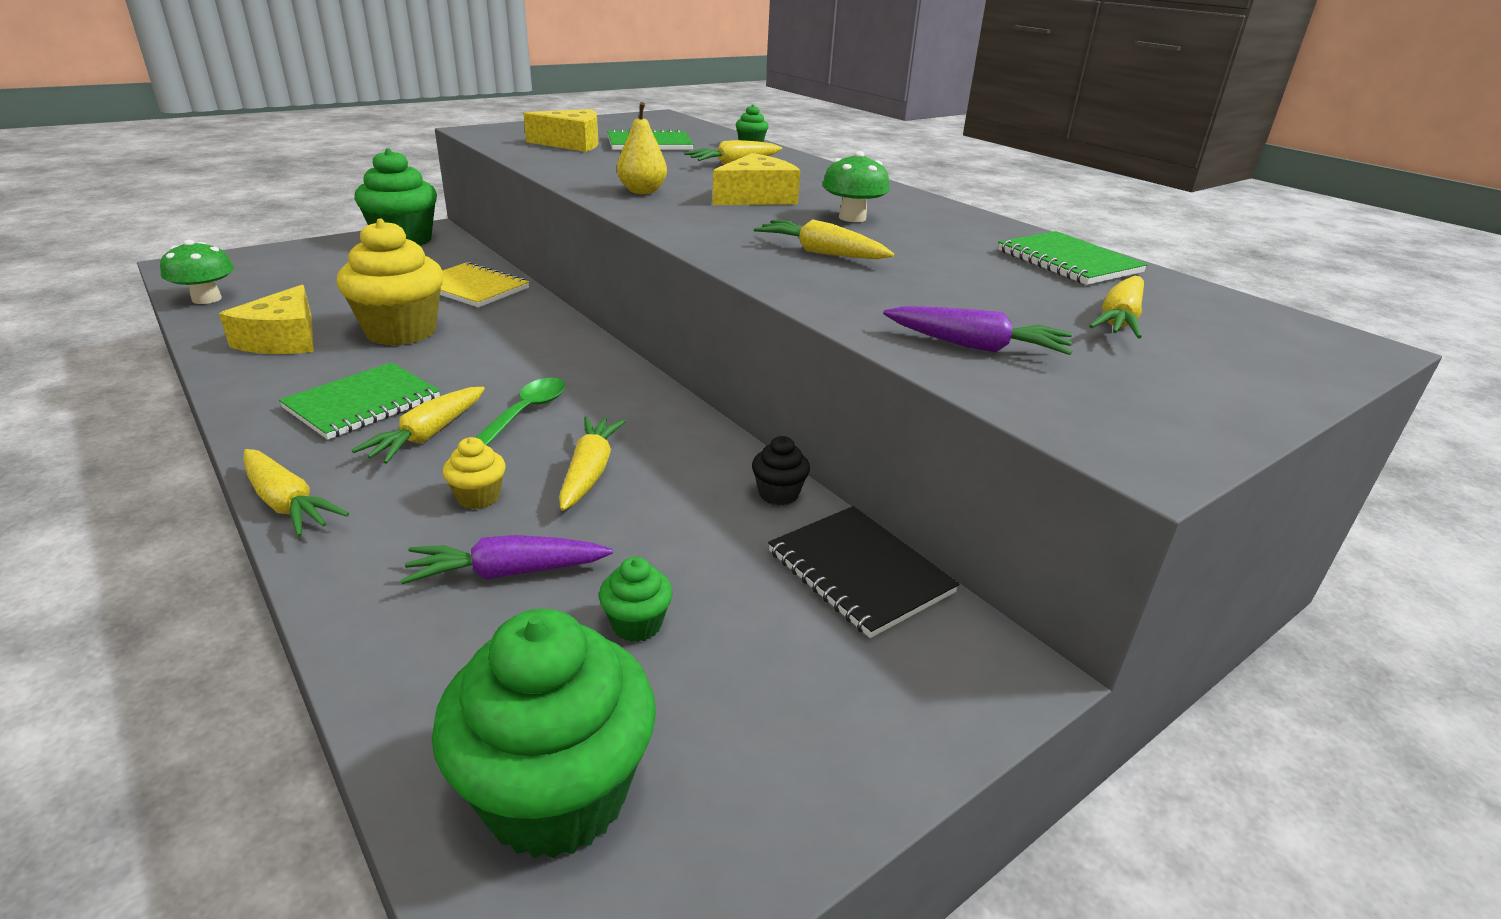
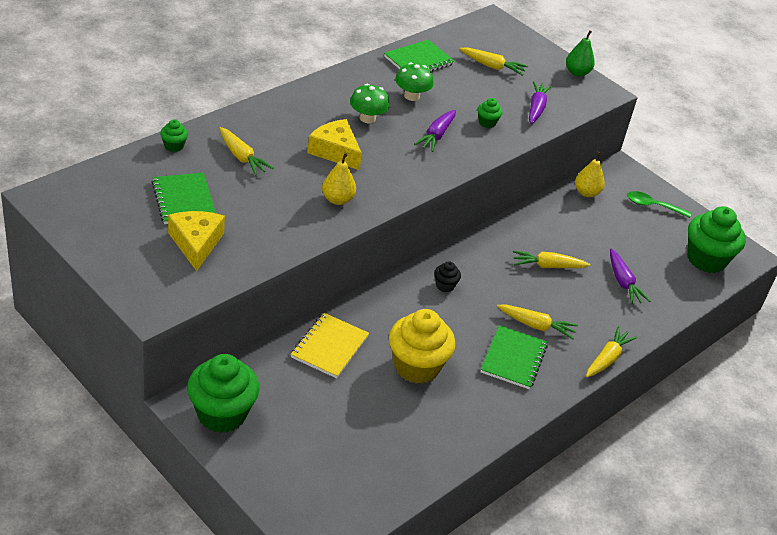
camera: 100 degrees left, 10 degrees up
(206, 299) = (388, 493): green mushroom -> green mushroom (411, 96)
(283, 339) = (445, 421): yellow cheese -> none
(363, 403) = (513, 359): green notebook -> green notebook turned 75 degrees clockwise
(478, 497) = (579, 298): yellow cupcake -> none
(526, 412) = (501, 294): green spoon -> green spoon (652, 206)
(637, 624) = (636, 247): green cupcake -> green cupcake (487, 123)
(778, 494) = (544, 209): black cupcake -> black cupcake (445, 285)
(821, 253) = (436, 135): yellow carrot -> purple carrot
(859, 572) = (586, 193): black notebook -> yellow pear
(1211, 424) = (577, 73): none -> green pear

